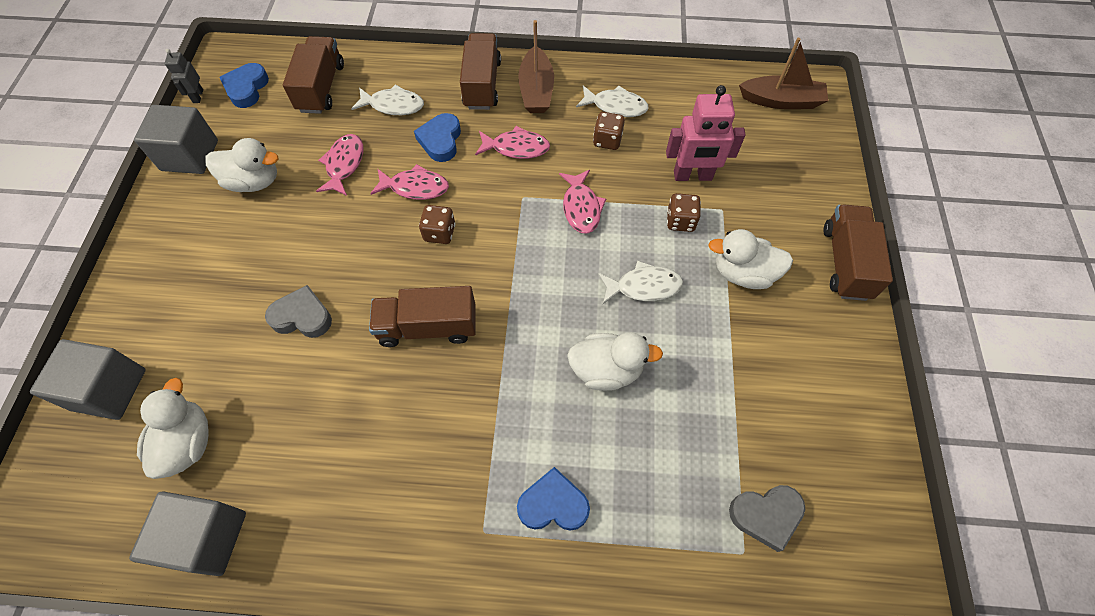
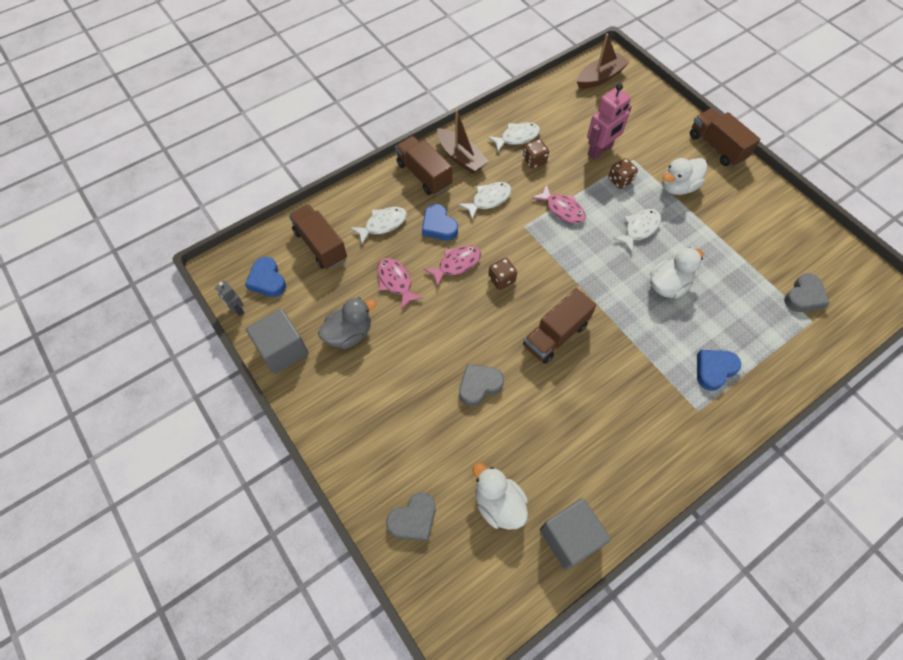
camera: 40 degrees left, 0 degrees up
(109, 389) = (413, 519): grey cube -> grey heart
(254, 181) = (349, 334): white duck -> grey duck
(516, 148) = (488, 200): pink fish -> white fish

